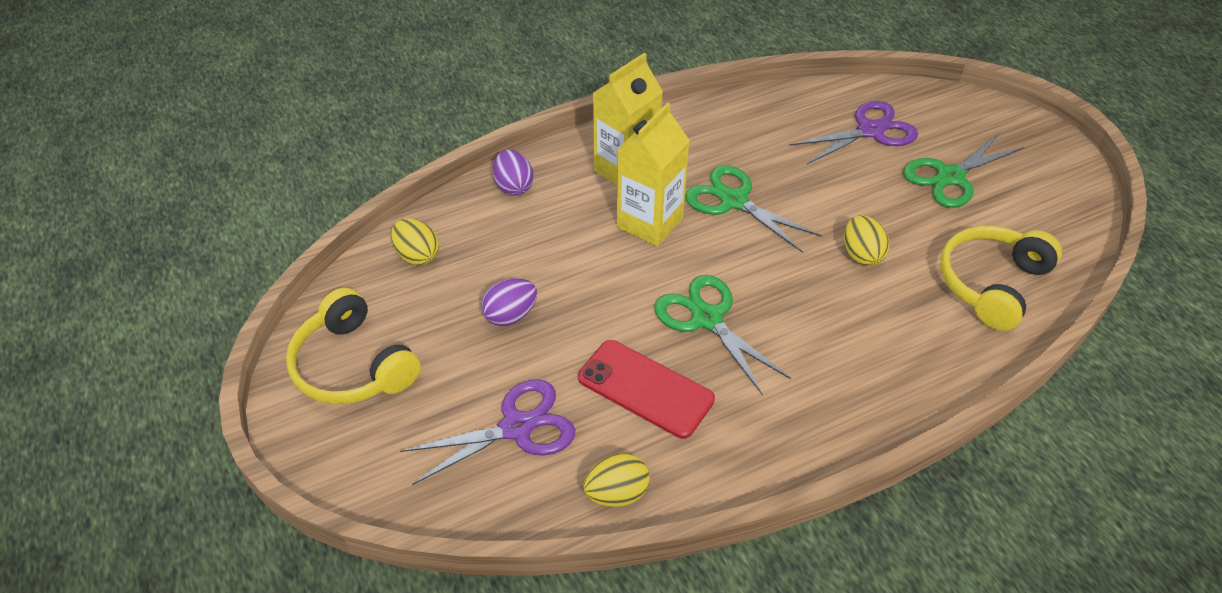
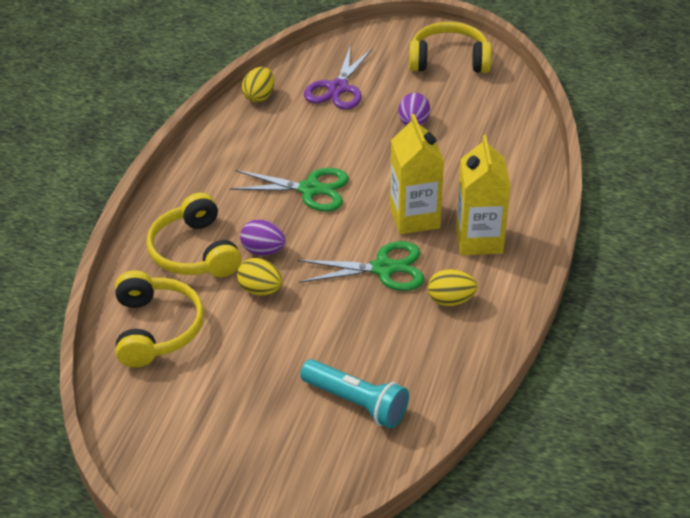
camera: 135 degrees right, 5 degrees down
(417, 255) = (507, 115): yellow egg -> yellow egg (450, 300)
(514, 186) = (525, 181): purple egg -> purple egg (263, 250)
(645, 389) = (299, 139): red phone -> none
(870, 131) = (356, 403): purple scissors -> turquoise flashlight
(891, 334) = (195, 252): none -> yellow headphones
(950, 177) = (254, 402): green scissors -> none

